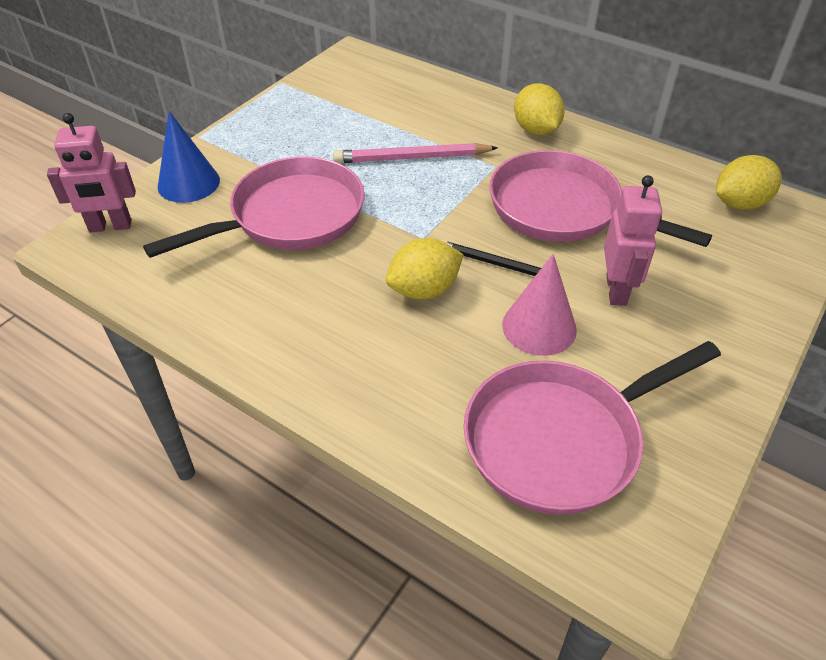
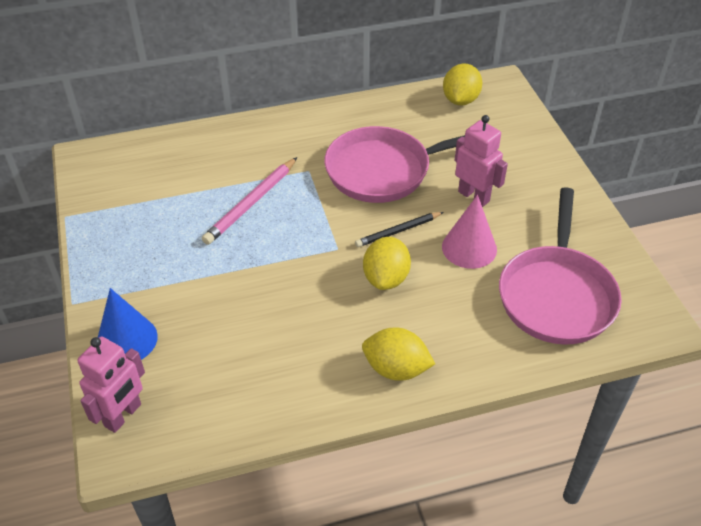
camera: 50 degrees left, 0 degrees up
(290, 217) = (238, 303): pink pan -> none
(536, 130) = (296, 129): yellow lemon -> yellow lemon (396, 369)

